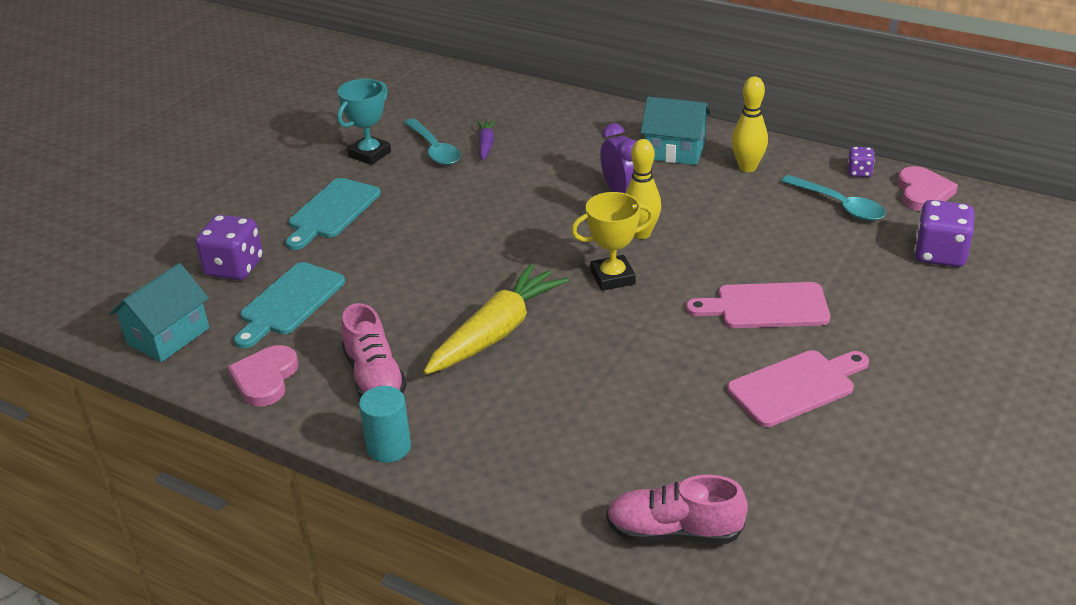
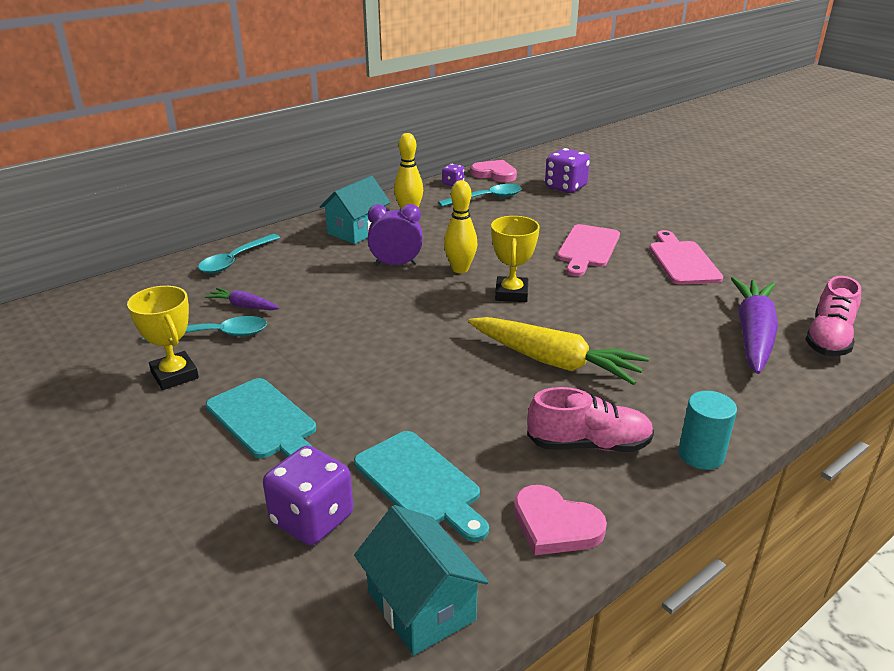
camera: 70 degrees left, 5 degrees down
(370, 154) = (175, 375): turquoise trophy -> yellow trophy
(496, 332) = (554, 362): yellow carrot -> yellow carrot turned 150 degrees clockwise
(561, 112) = (235, 260): none -> turquoise spoon
(642, 465) = (753, 334): none -> purple carrot

